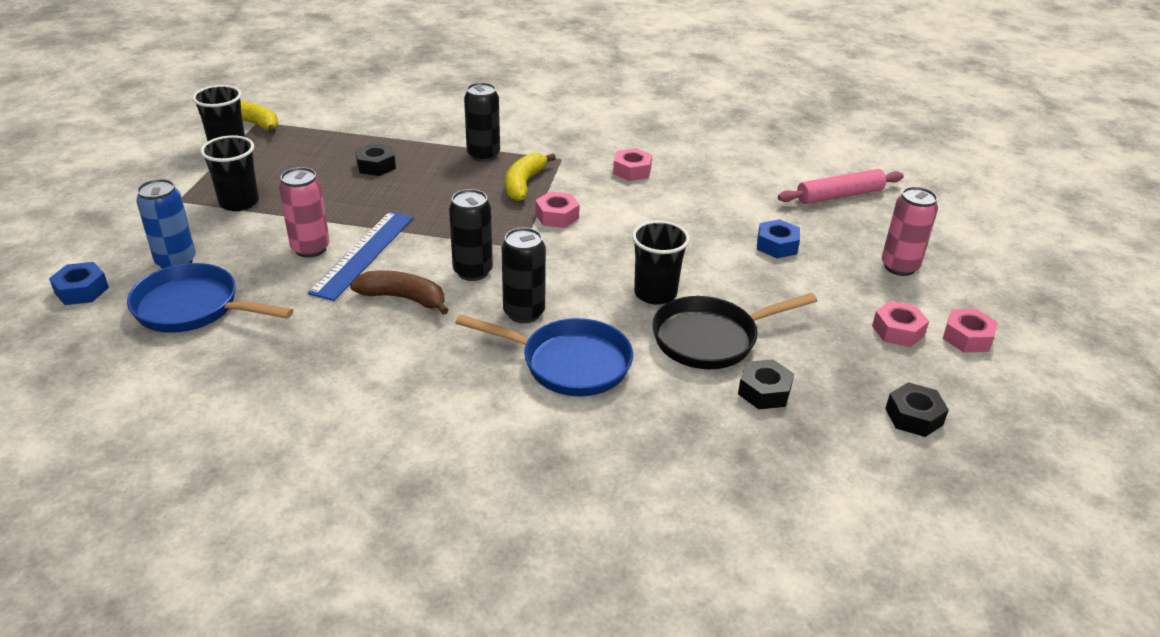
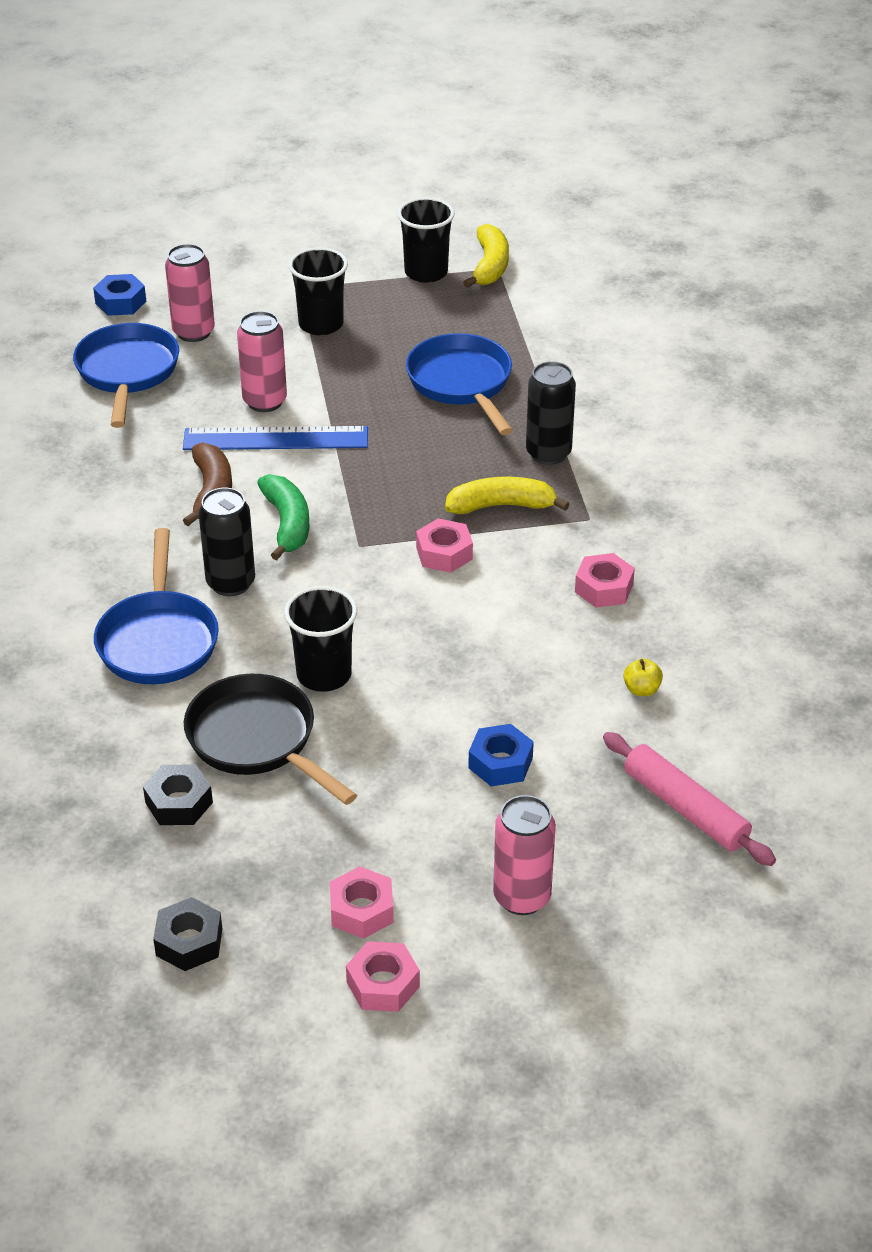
camera: 70 degrees right, 5 degrees up
(176, 262) = (193, 332): blue can -> pink can
(376, 166) = (462, 383): black nut -> blue pan
(473, 271) = (287, 524): black can -> green banana
(732, 182) = (641, 689): none -> yellow apple

